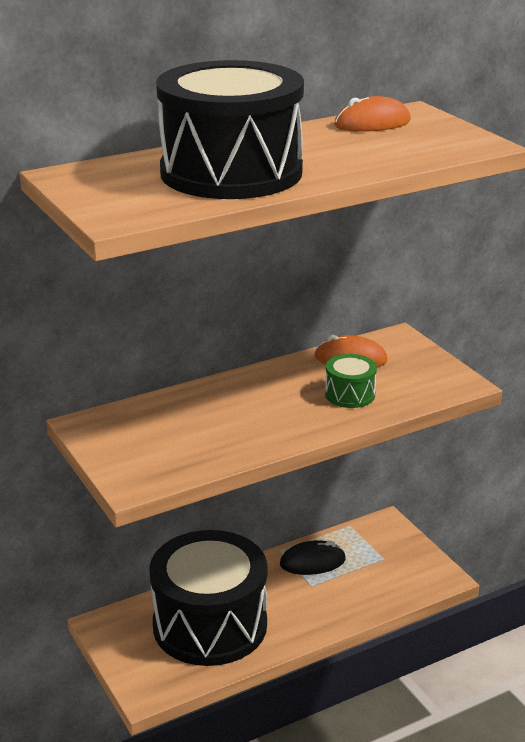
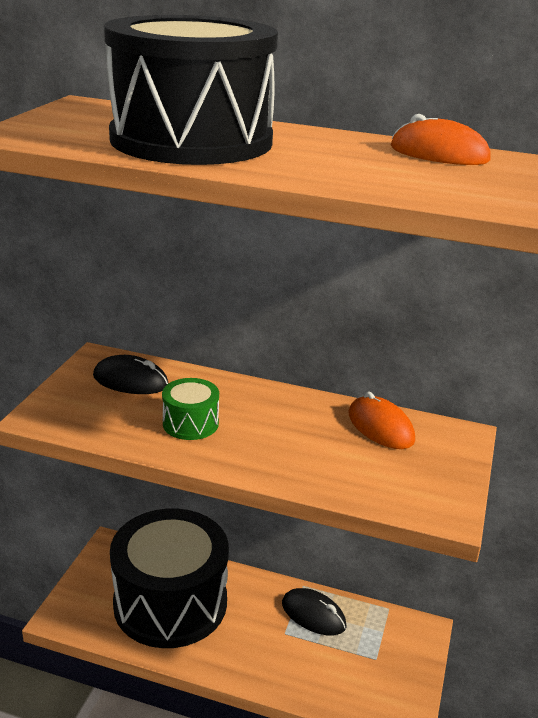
camera: 45 degrees right, 0 degrees up
(143, 424) = (130, 381): none -> black mouse
(350, 394) = (321, 455): green drum -> green drum (190, 423)

